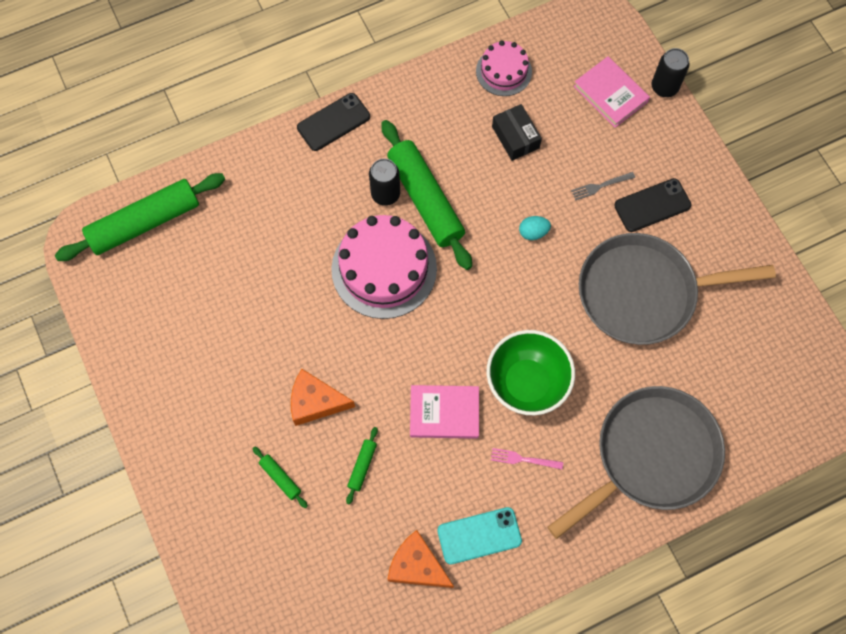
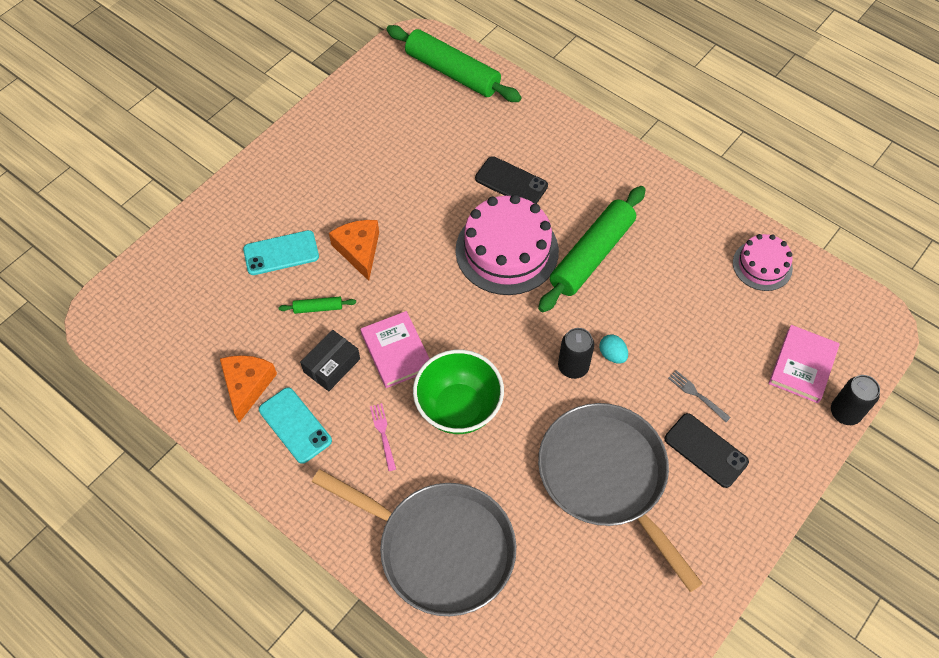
camera: 65 degrees right, 10 degrees down
(280, 478) = (281, 253): green rolling pin -> turquoise phone
(333, 122) = (622, 157): black phone -> black phone (511, 182)
(385, 194) = (578, 223): black can -> black can (573, 367)
(515, 137) = (700, 302): black box -> black box (332, 365)

